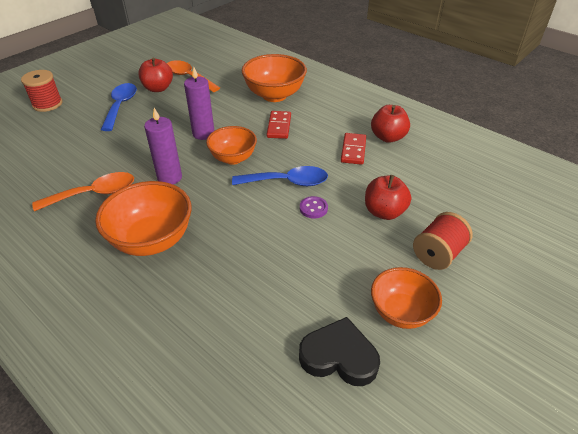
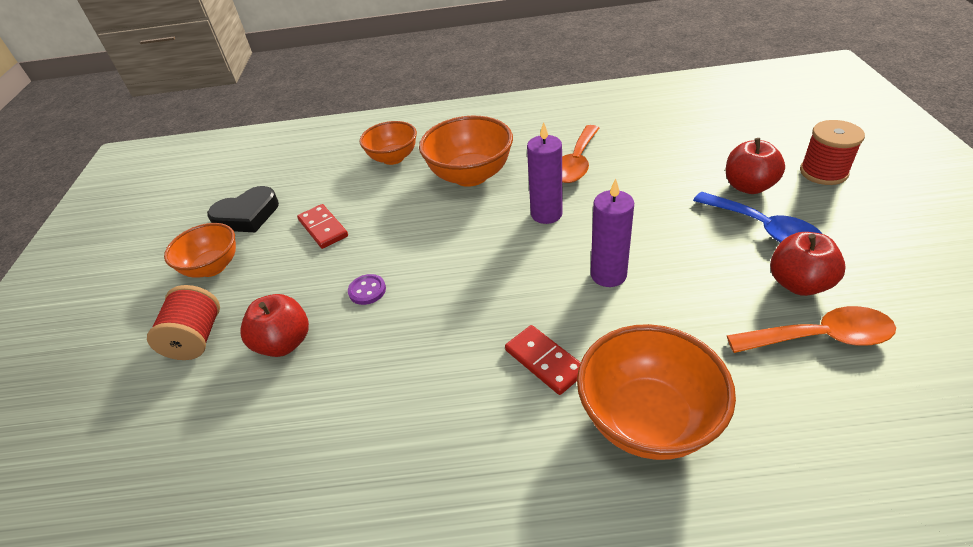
camera: 140 degrees right, 0 degrees up
(233, 158) = (524, 275): orange bowl -> orange bowl (393, 158)
(287, 182) = (428, 296): blue spoon -> none
(353, 150) = (397, 405): red domino -> red domino (323, 228)
(388, 137) = (366, 480): red apple -> red apple (748, 186)

